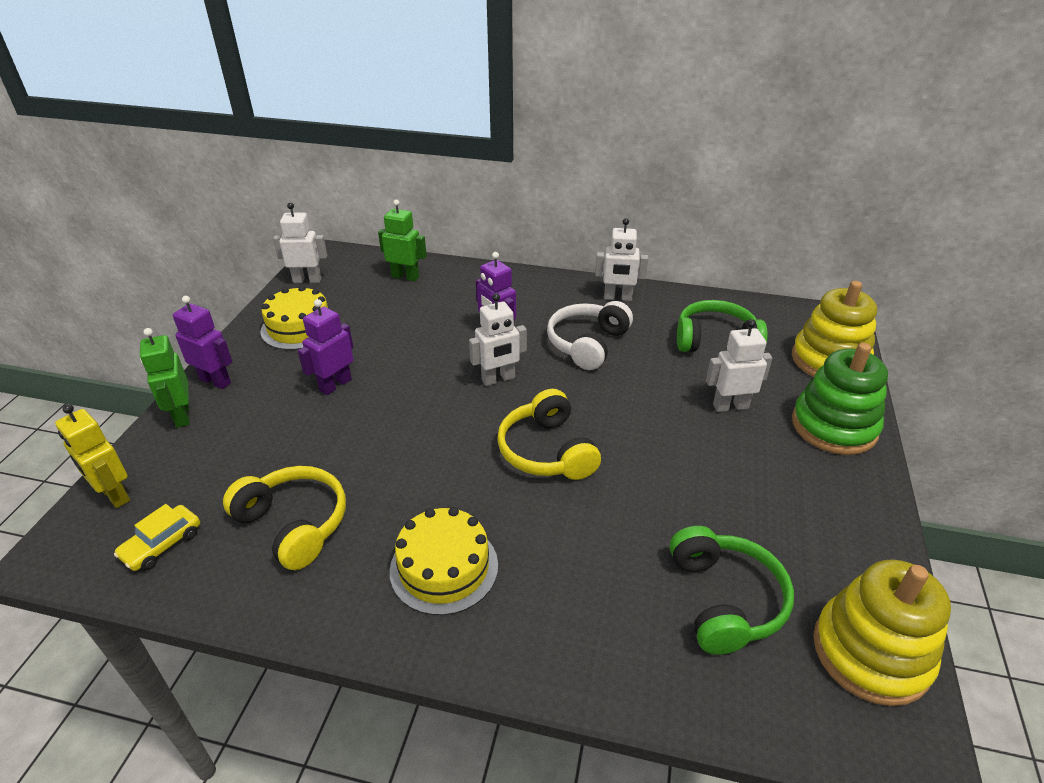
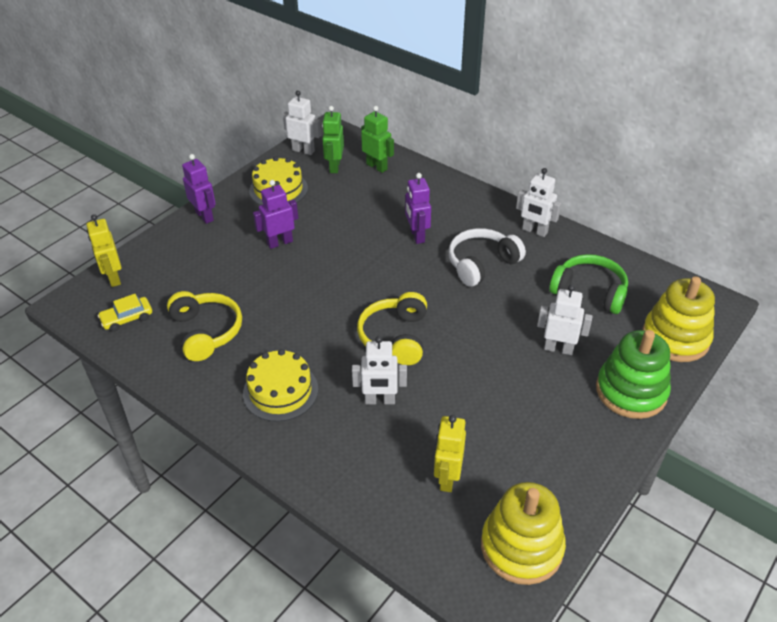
camera: 25 degrees right, 5 degrees up
(182, 416) = (173, 235): green robot -> green robot (334, 166)
(498, 379) = (395, 272): white robot -> white robot (380, 400)
(724, 600) = (447, 478): green headphones -> yellow robot

